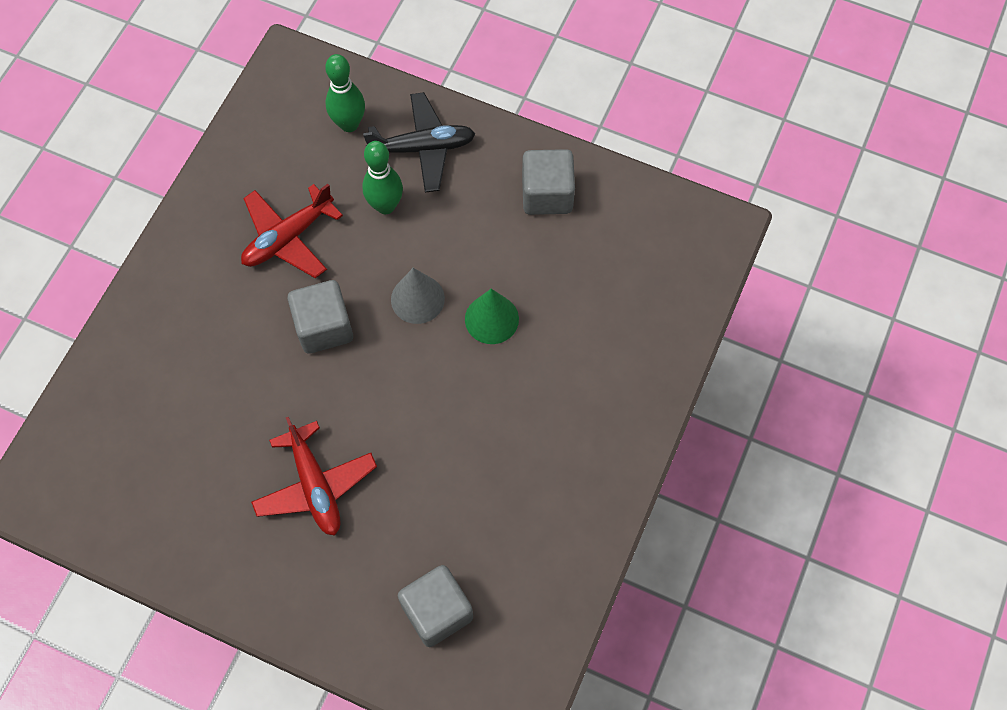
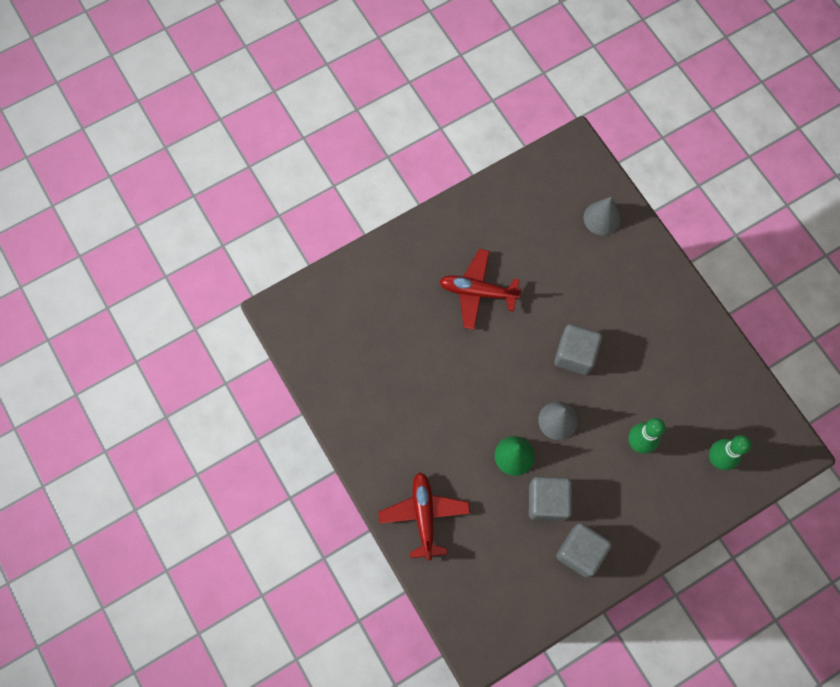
camera: 125 degrees right, 5 degrees up
(116, 402) = (602, 218): none -> grey cone
(288, 238) = (652, 370): red plane -> red plane (424, 515)
(423, 148) = (668, 495): black plane -> none
(437, 611) = (361, 311): grey cube -> grey cube (547, 501)

